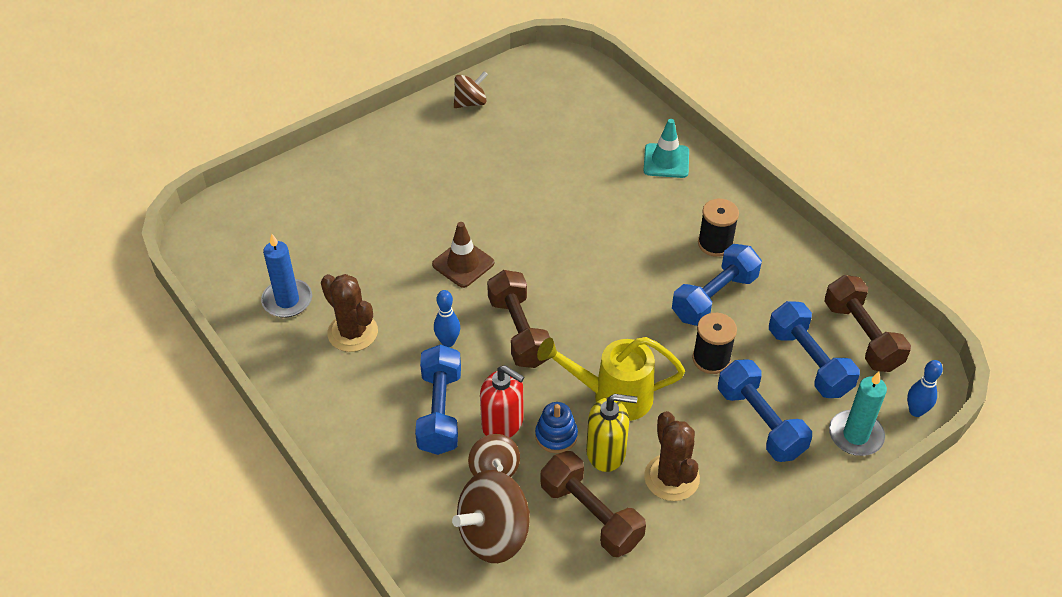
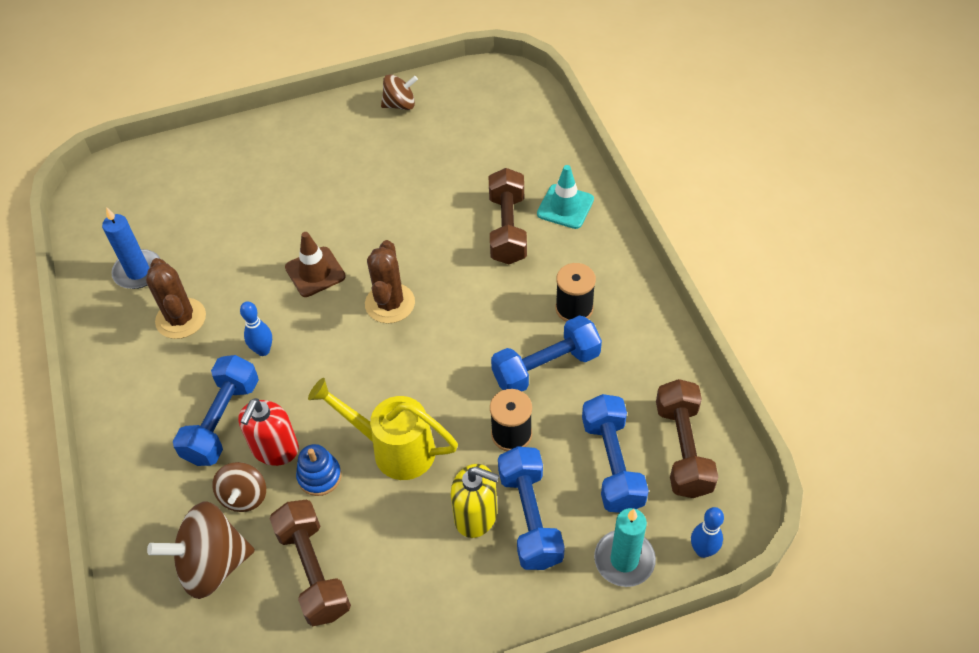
camera: 20 degrees right, 5 degrees up
(503, 423) = (275, 449): red soap dispenser -> red soap dispenser turned 60 degrees clockwise
(519, 331) = (335, 356): brown dumbbell -> brown dumbbell (507, 229)
(606, 452) = (359, 507): yellow soap dispenser -> yellow soap dispenser (476, 516)
(671, 478) = (411, 553): brown cactus -> brown cactus (390, 303)

